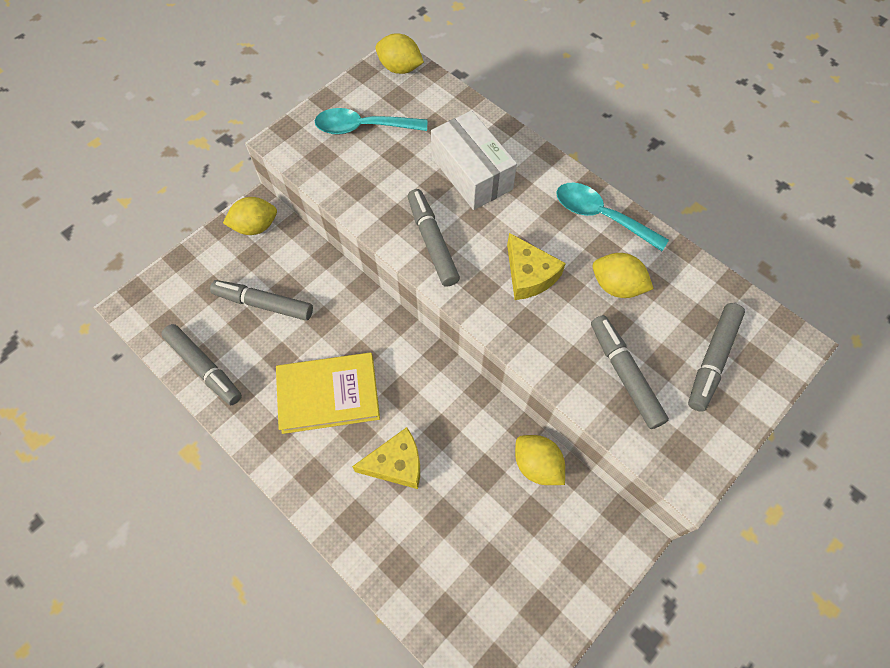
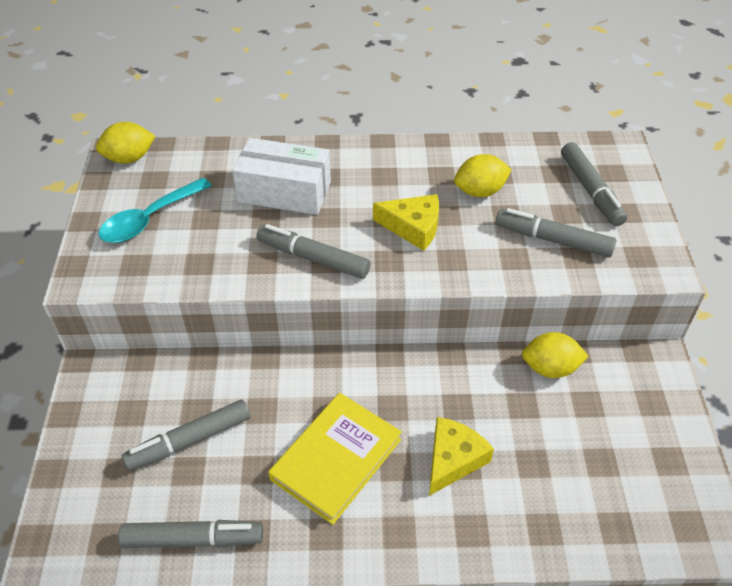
camera: 45 degrees left, 15 degrees down
(255, 226) = (104, 387): yellow lemon -> none
(600, 216) = (414, 156): turquoise spoon -> none

